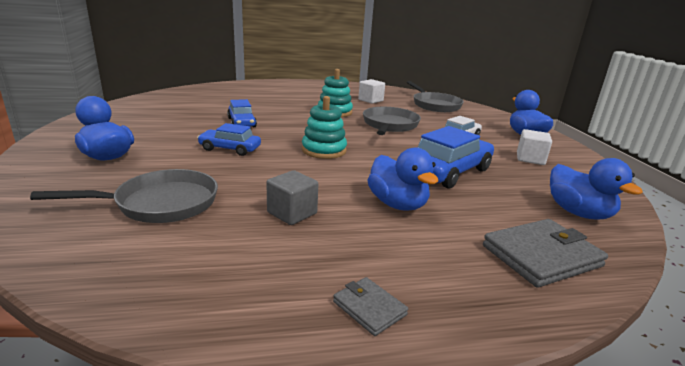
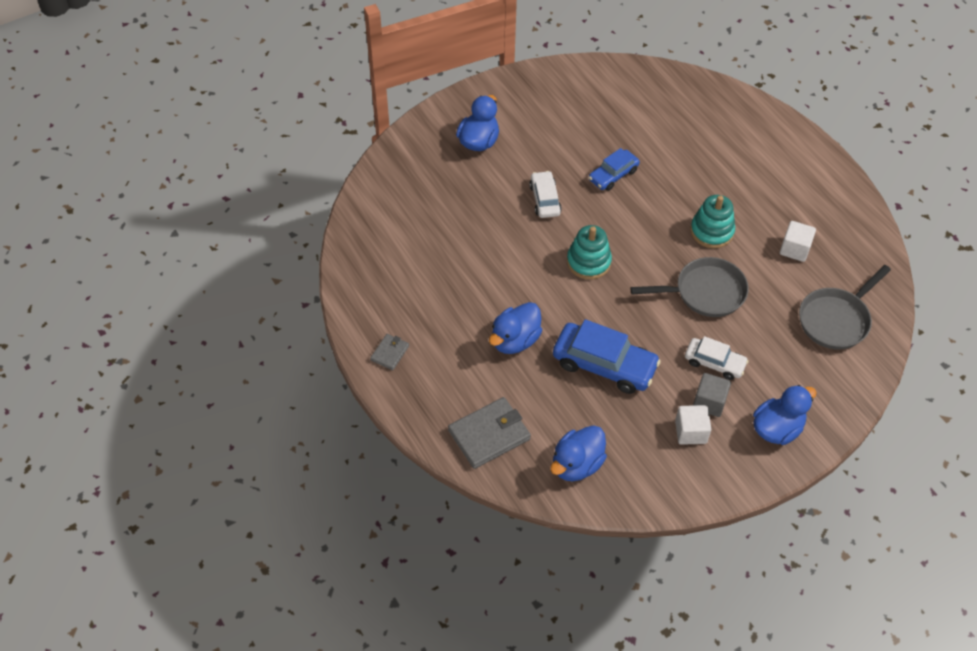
camera: 70 degrees right, 30 degrees up
(160, 204) = (435, 213): grey pan -> none
(230, 149) = (545, 199): blue car -> white car
(292, 213) = (464, 284): grey cube -> grey cube (709, 402)
(541, 256) = (489, 435): grey wallet -> grey wallet turned 75 degrees counterclockwise

